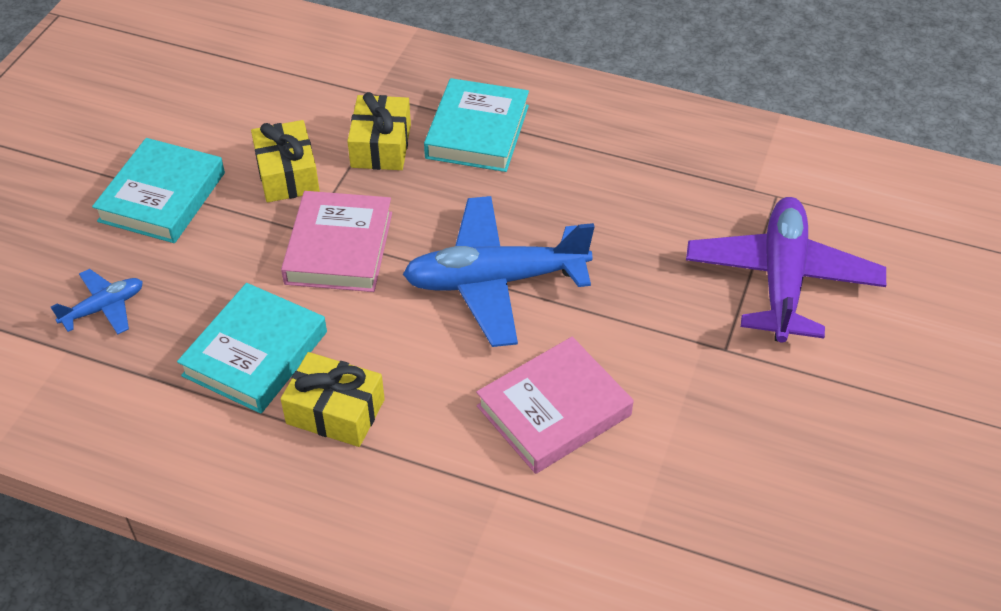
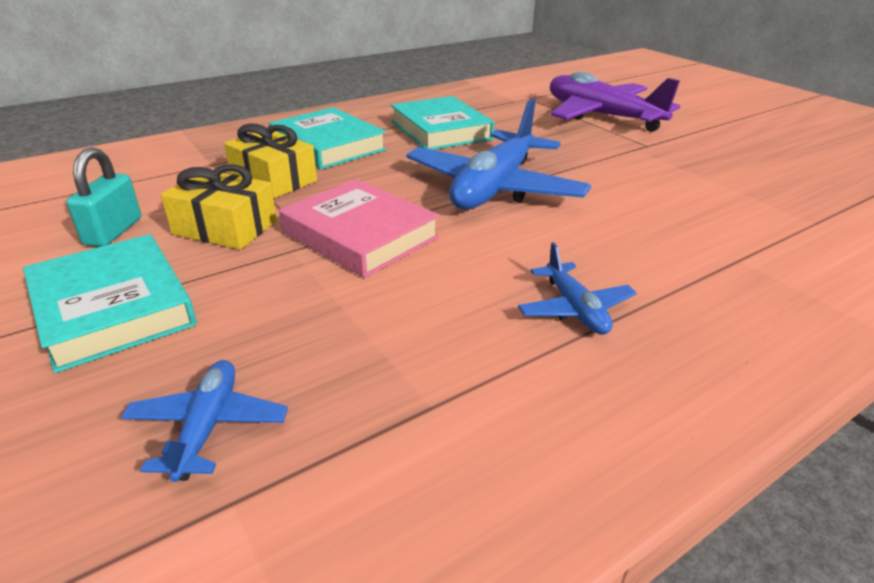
camera: 55 degrees left, 15 degrees down
(236, 128) = (113, 231): none -> turquoise padlock
(255, 354) = (439, 330): turquoise book -> turquoise book (440, 130)
(335, 412) = (575, 309): yellow gift -> blue plane
(554, 410) = (660, 211): pink book -> none

